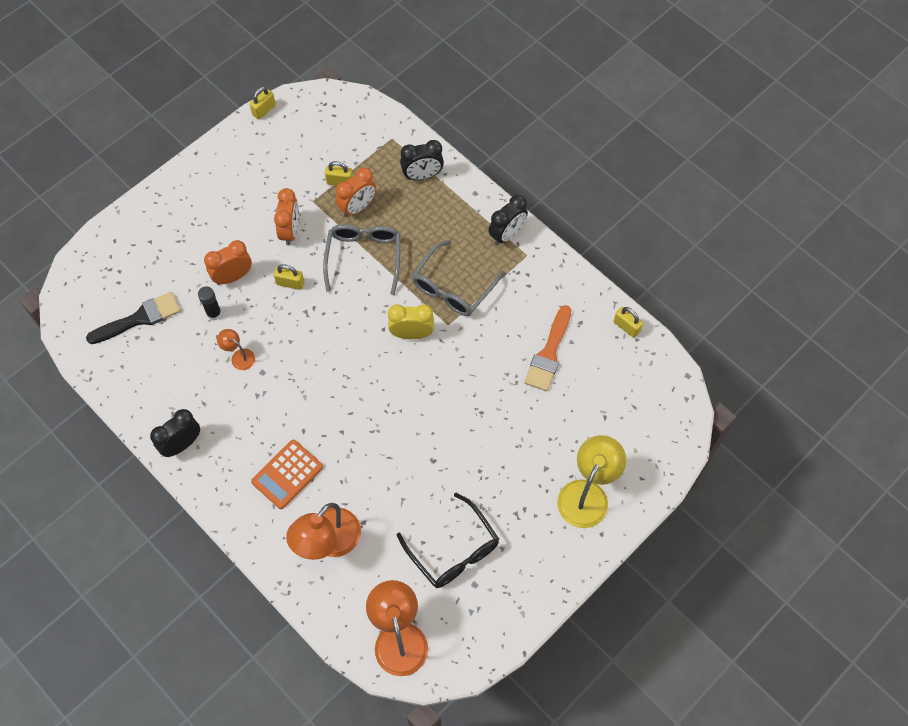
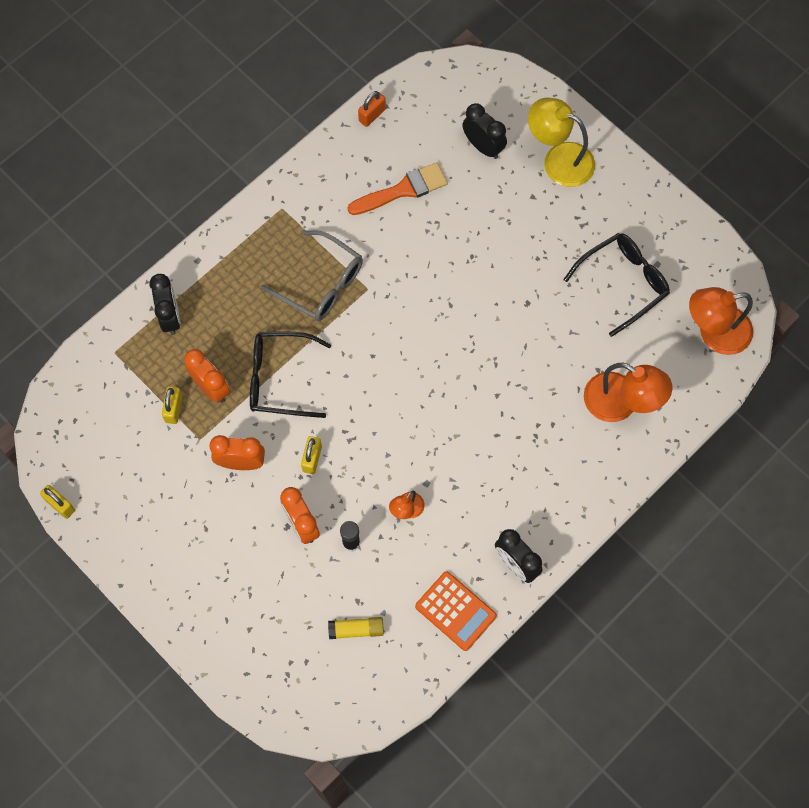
camera: 90 degrees left, 5 degrees up
(139, 318) = (356, 629): black brush -> yellow glue stick
(287, 474) = (548, 449): orange calculator -> orange calculator (455, 611)
(364, 257) = (279, 379): grey glasses -> black glasses
(411, 334) = (379, 326): yellow clock -> none
(507, 234) = (254, 228): black clock -> black clock (483, 147)
(549, 353) = (403, 190): orange brush -> orange brush turned 45 degrees counterclockwise
(626, 327) = (372, 115): yellow padlock -> orange padlock

